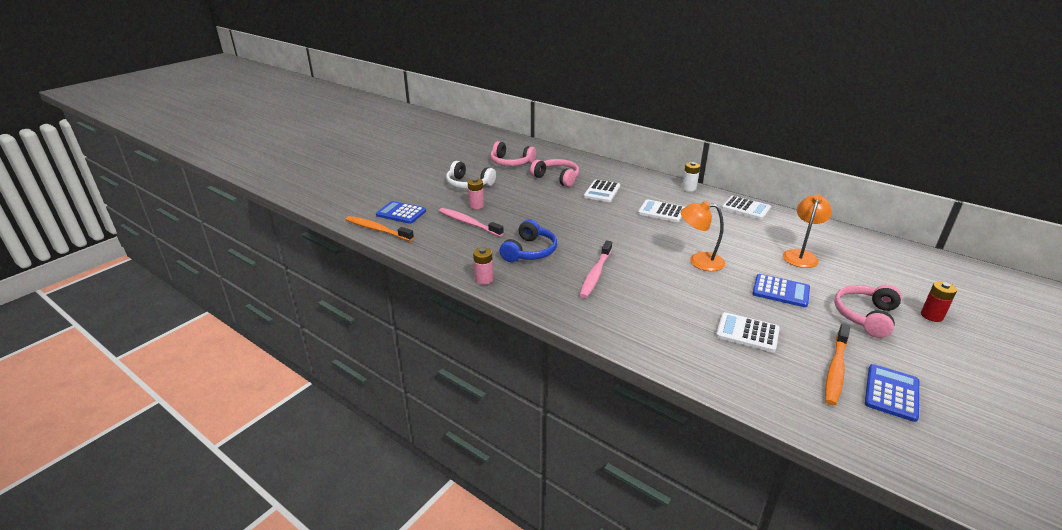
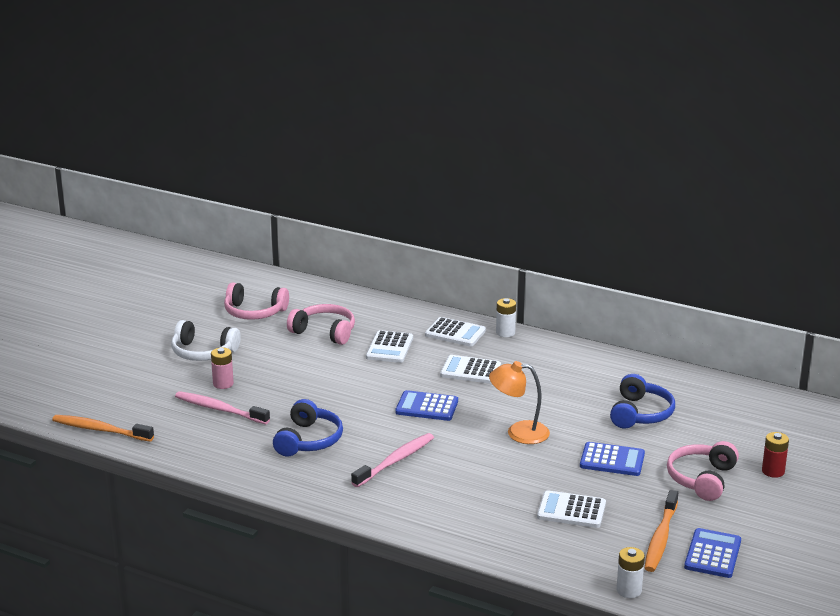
camera: 10 degrees left, 5 degrees down
(401, 213) = (123, 404): blue calculator -> blue calculator (427, 407)
(484, 280) = (260, 481): pink battery -> none
(595, 274) = (395, 461): pink toothbrush -> pink toothbrush turned 150 degrees counterclockwise
(746, 208) = (578, 356): white calculator -> white calculator (455, 333)
(801, 255) = (640, 413): orange lamp -> blue headphones
(811, 423) = (629, 590): none -> white battery

